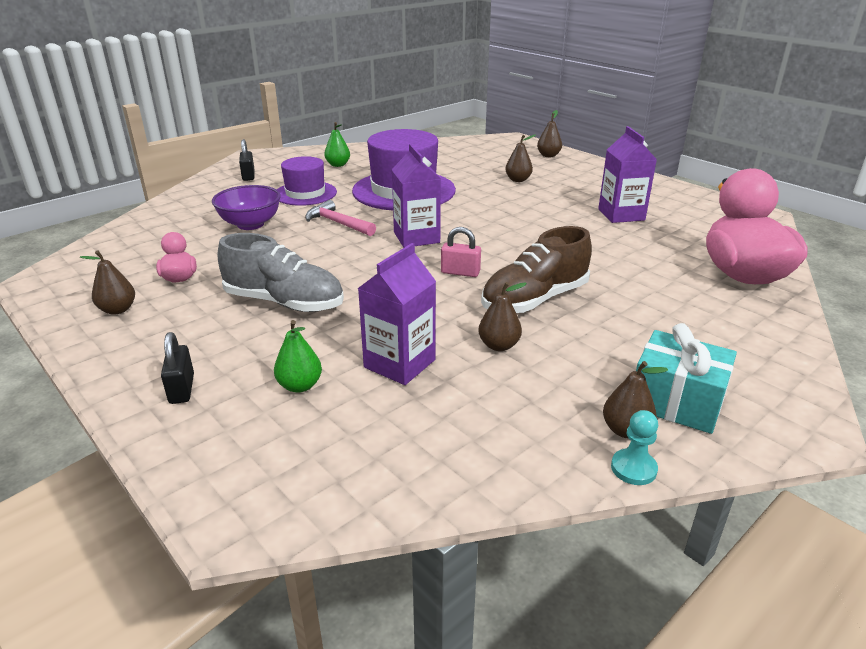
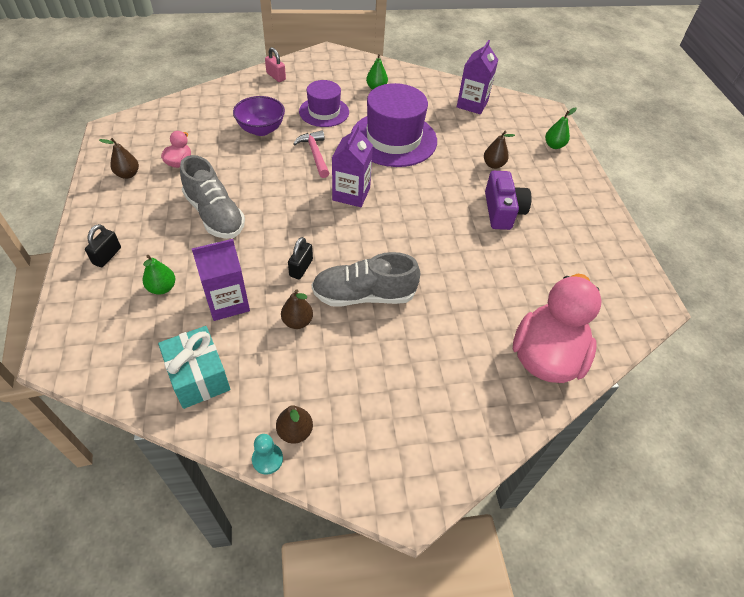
camera: 30 degrees right, 20 degrees up
(248, 176) = (305, 76): black padlock -> black padlock (301, 268)
(460, 272) = (343, 243): pink padlock -> pink padlock (276, 76)
(534, 299) = (364, 295): brown shoe -> grey shoe
(548, 155) = (554, 145): brown pear -> green pear
(568, 203) = (502, 211): none -> purple camera
(621, 214) = (530, 244): purple carton -> purple carton (472, 104)
(676, 402) = (351, 432): turquoise gift -> turquoise gift (199, 376)

